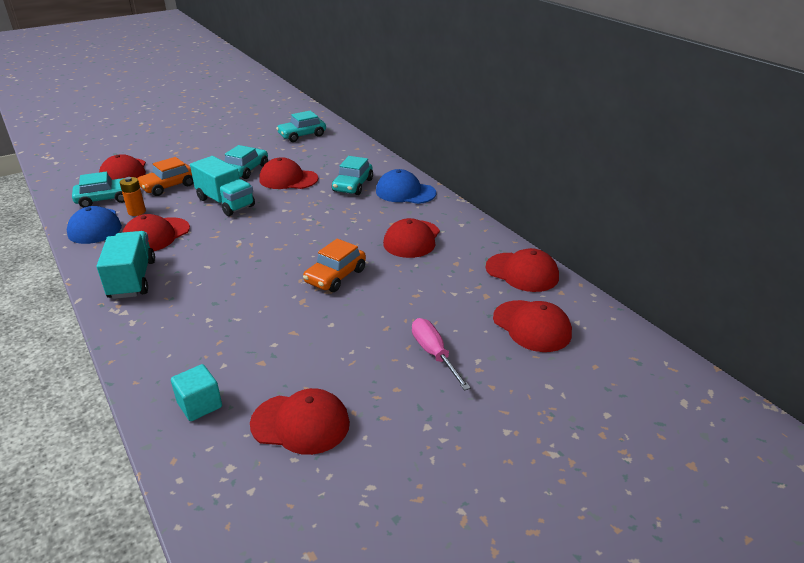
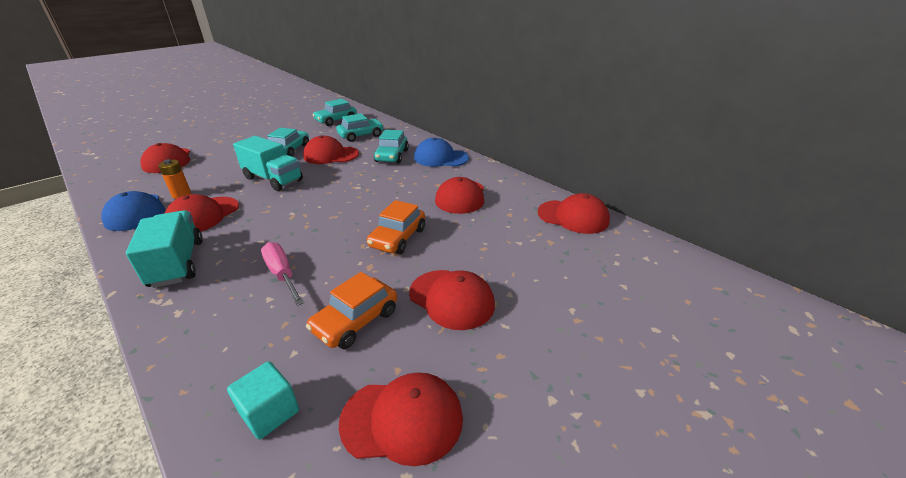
camera: 10 degrees left, 0 degrees up
(105, 199) = (147, 185): turquoise car -> turquoise car (361, 135)
(168, 186) = (214, 169): orange car -> orange car (356, 321)
(434, 354) = (525, 308): pink screwdriver -> pink screwdriver (282, 274)
(532, 326) = (607, 267): red cap -> red cap (452, 299)

